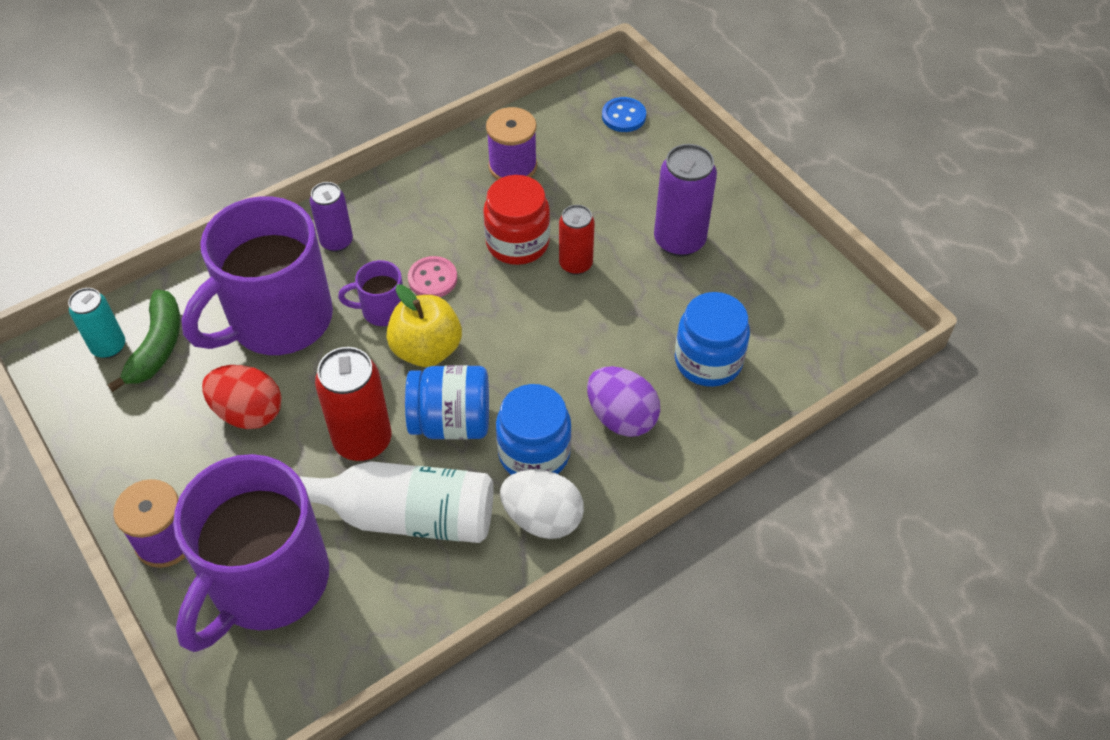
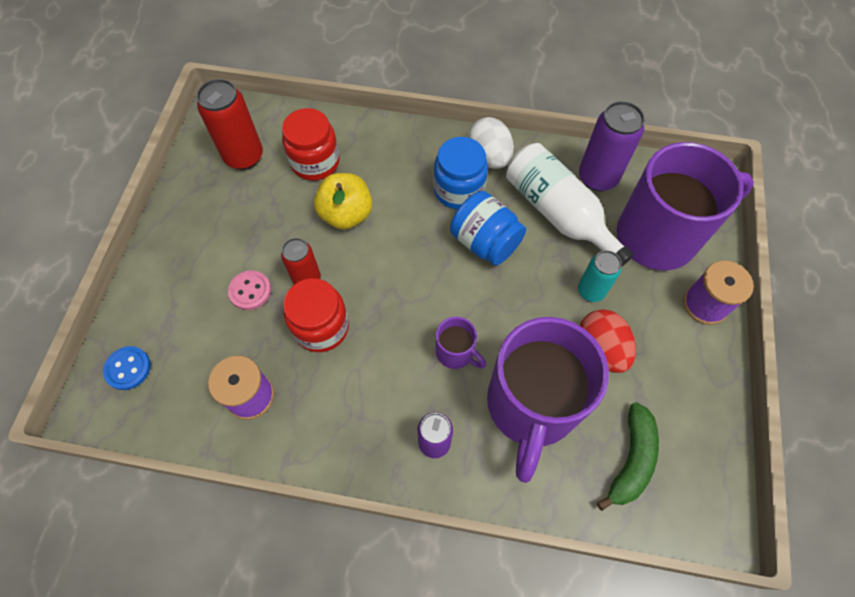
camera: 135 degrees left, 10 degrees up
(109, 347) = (667, 493): turquoise can -> turquoise can (591, 291)
(157, 347) = (631, 460): green banana -> green banana turned 150 degrees clockwise
(277, 321) = (531, 407): purple mug -> purple mug turned 105 degrees clockwise
(363, 441) = (545, 272): red can -> red can (244, 157)
(426, 349) = (455, 299): yellow apple -> yellow apple (346, 214)
(432, 279) = (401, 348): pink button -> pink button (250, 291)
(621, 417) = (394, 171): purple egg -> none
(679, 241) = (232, 240): purple can -> purple can (597, 178)
(708, 361) = (315, 162): blue jar -> red jar

